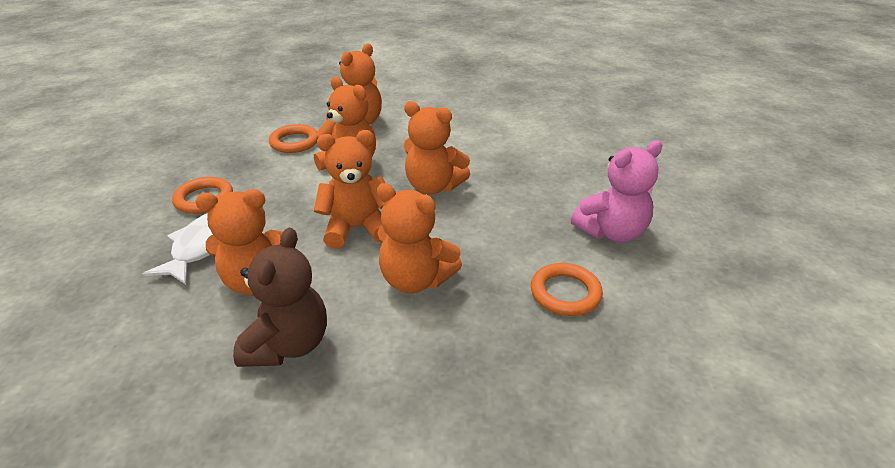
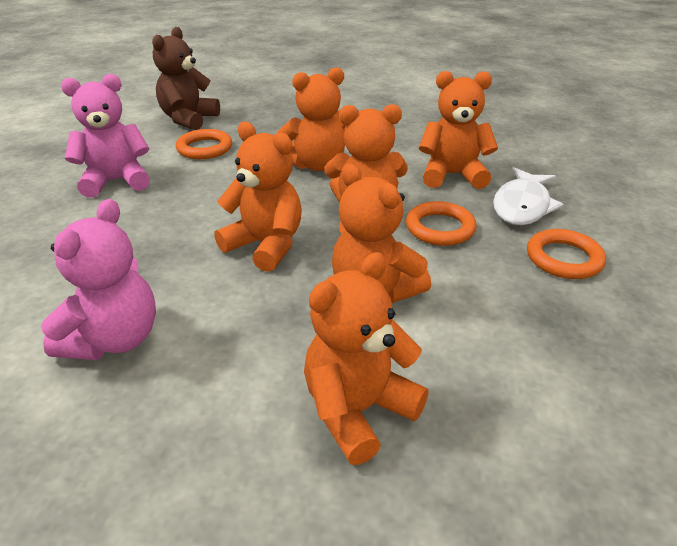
camera: 170 degrees left, 0 degrees up
(288, 345) = (414, 141): brown teddy bear -> brown teddy bear (188, 119)
(294, 142) = (480, 359): orange ring -> orange ring (440, 228)
(416, 280) = (317, 165): orange teddy bear -> orange teddy bear turned 120 degrees clockwise
(491, 133) = (114, 339): none -> pink teddy bear

